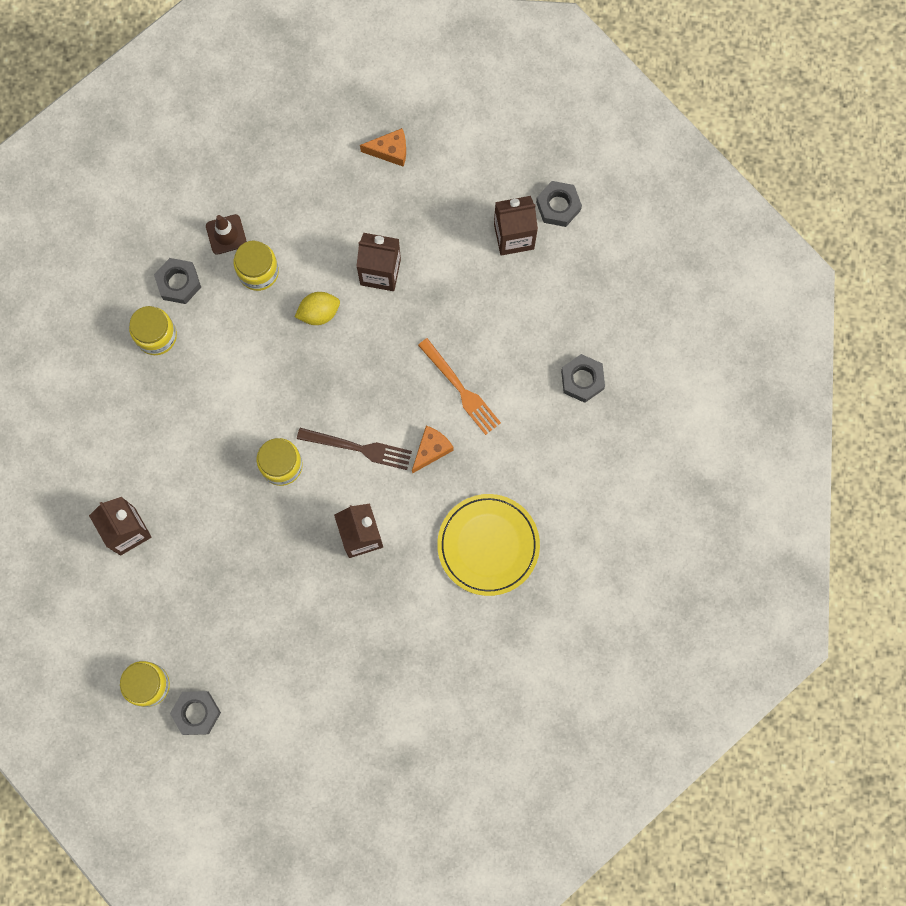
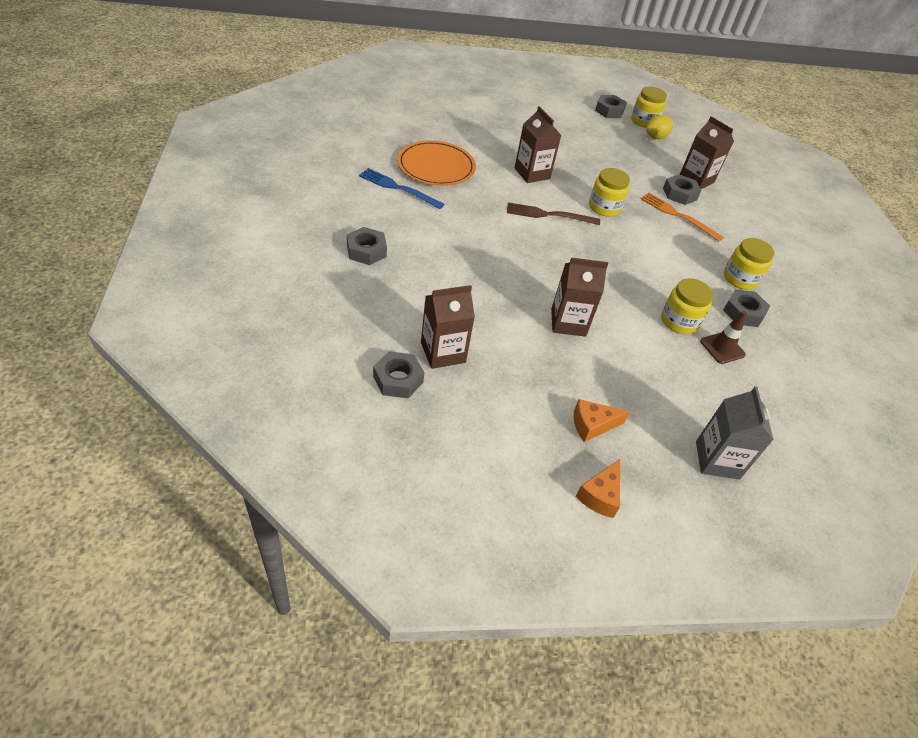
camera: 165 degrees right, 30 degrees down
(165, 497) = (679, 194): none -> grey nut
(288, 111) = (717, 460): none -> grey carton
(319, 313) = (613, 293): yellow lemon -> yellow lemon (655, 137)
(431, 450) = (490, 213): orange cheese -> orange cheese (600, 495)
(461, 389) = (474, 246): orange fork -> orange fork (677, 215)
(488, 545) = (436, 167): yellow plate -> orange plate
(541, 497) = (398, 188): none -> blue fork

